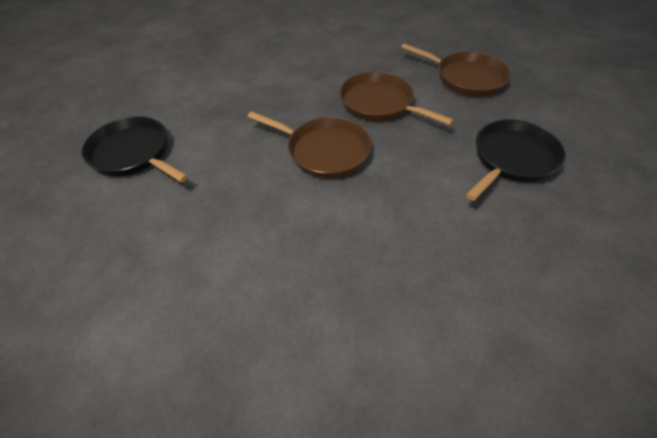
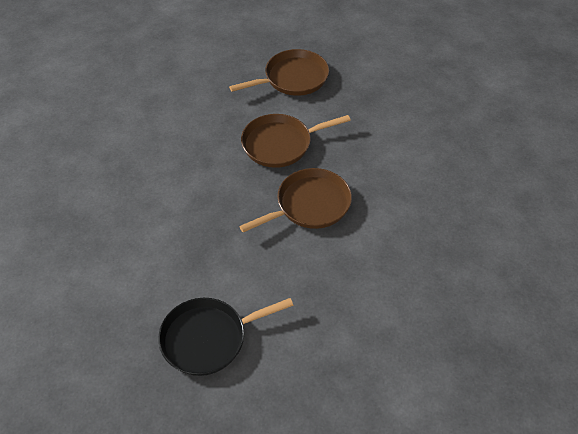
camera: 60 degrees left, 0 degrees up
(512, 159) = (395, 111): black pan -> none

